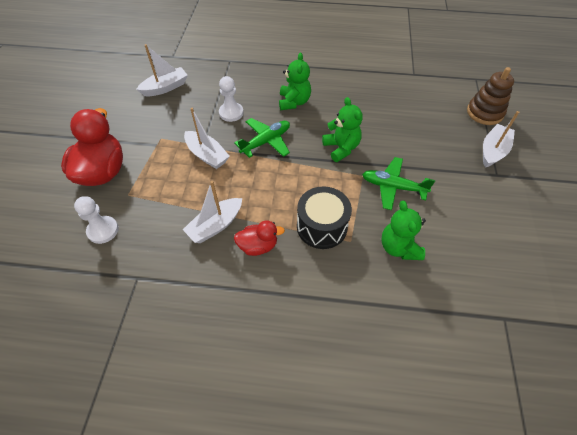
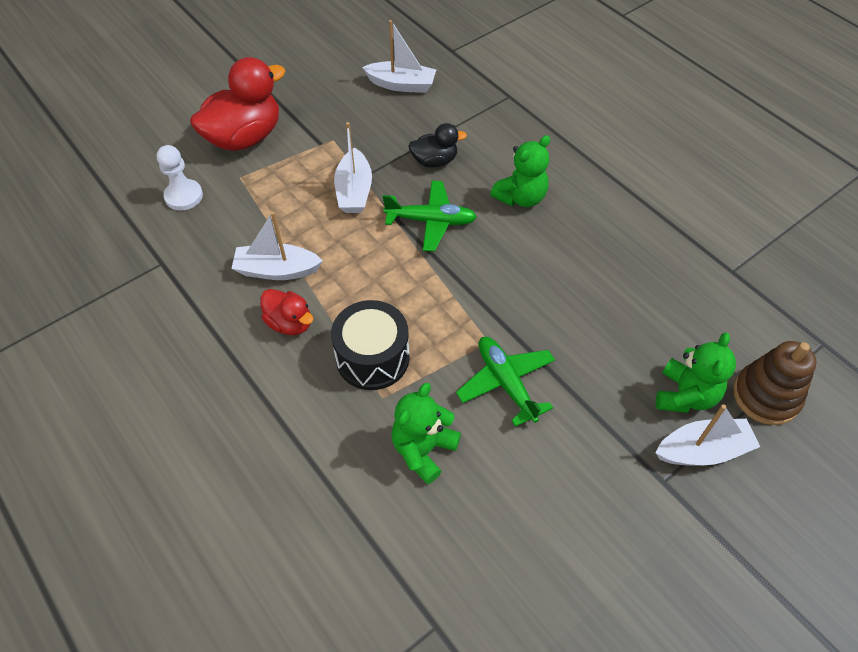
camera: 45 degrees right, 0 degrees up
(231, 113) = (434, 161): white pawn -> black duck
(341, 148) = (505, 292): green teddy bear -> green teddy bear (685, 395)

